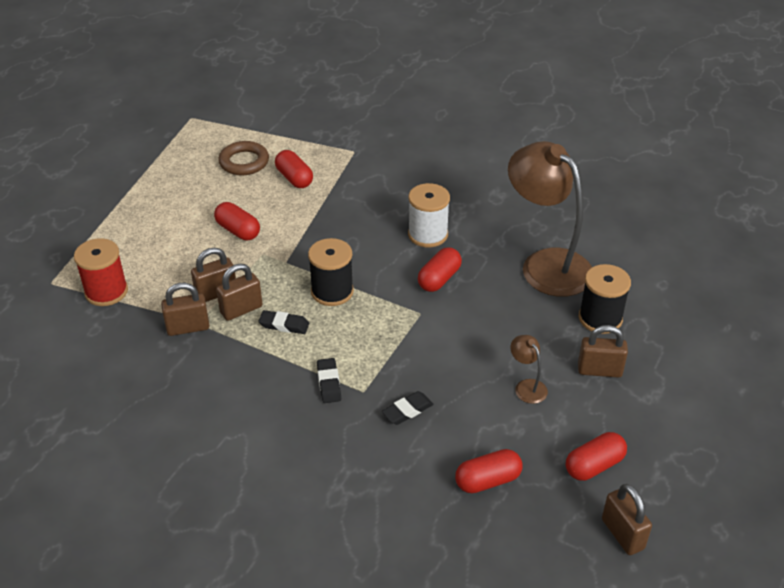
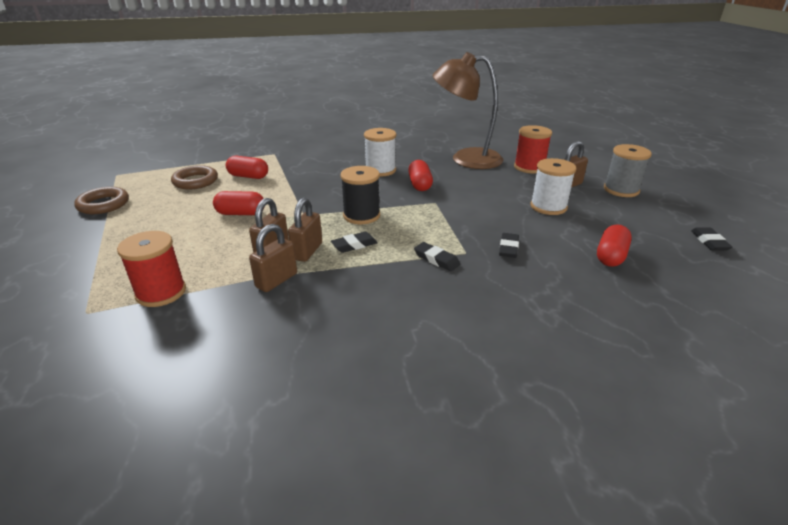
camera: 40 degrees left, 10 degrees down
(149, 159) = (103, 204): none -> brown ring
(527, 386) = (548, 207): brown lamp -> white spool
(594, 465) = (641, 222): red capsule -> none
(600, 318) = (529, 167): black spool -> red spool
(622, 534) = (709, 242): brown padlock -> black eraser
(653, 413) = (621, 190): none -> grey spool

